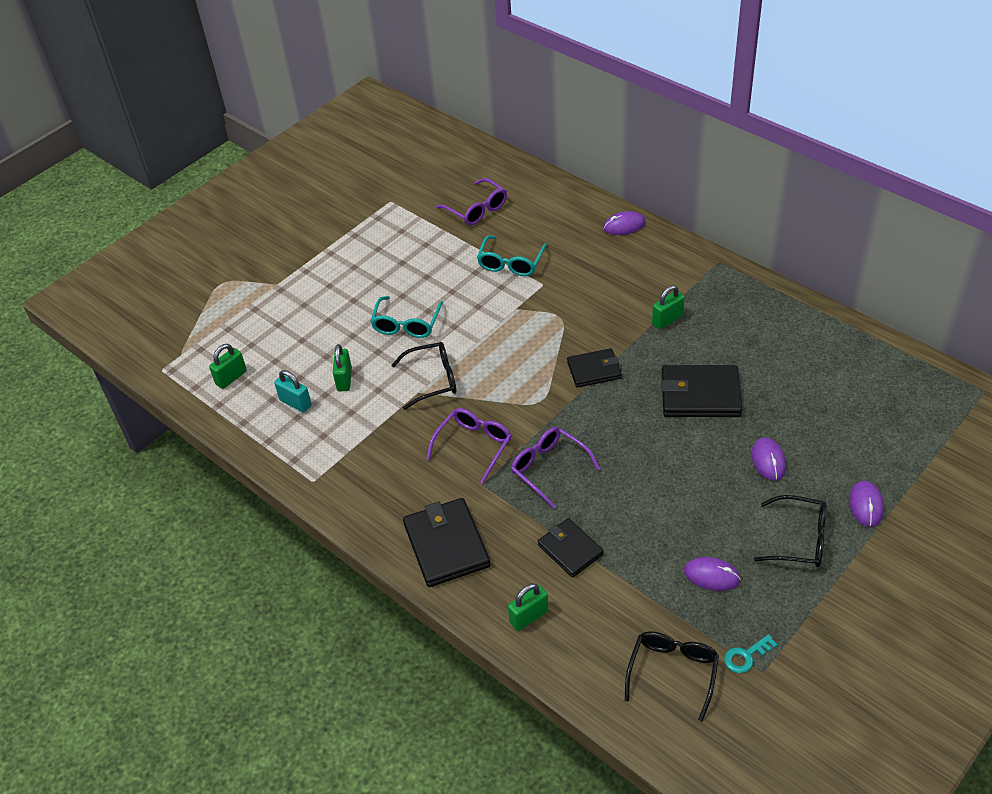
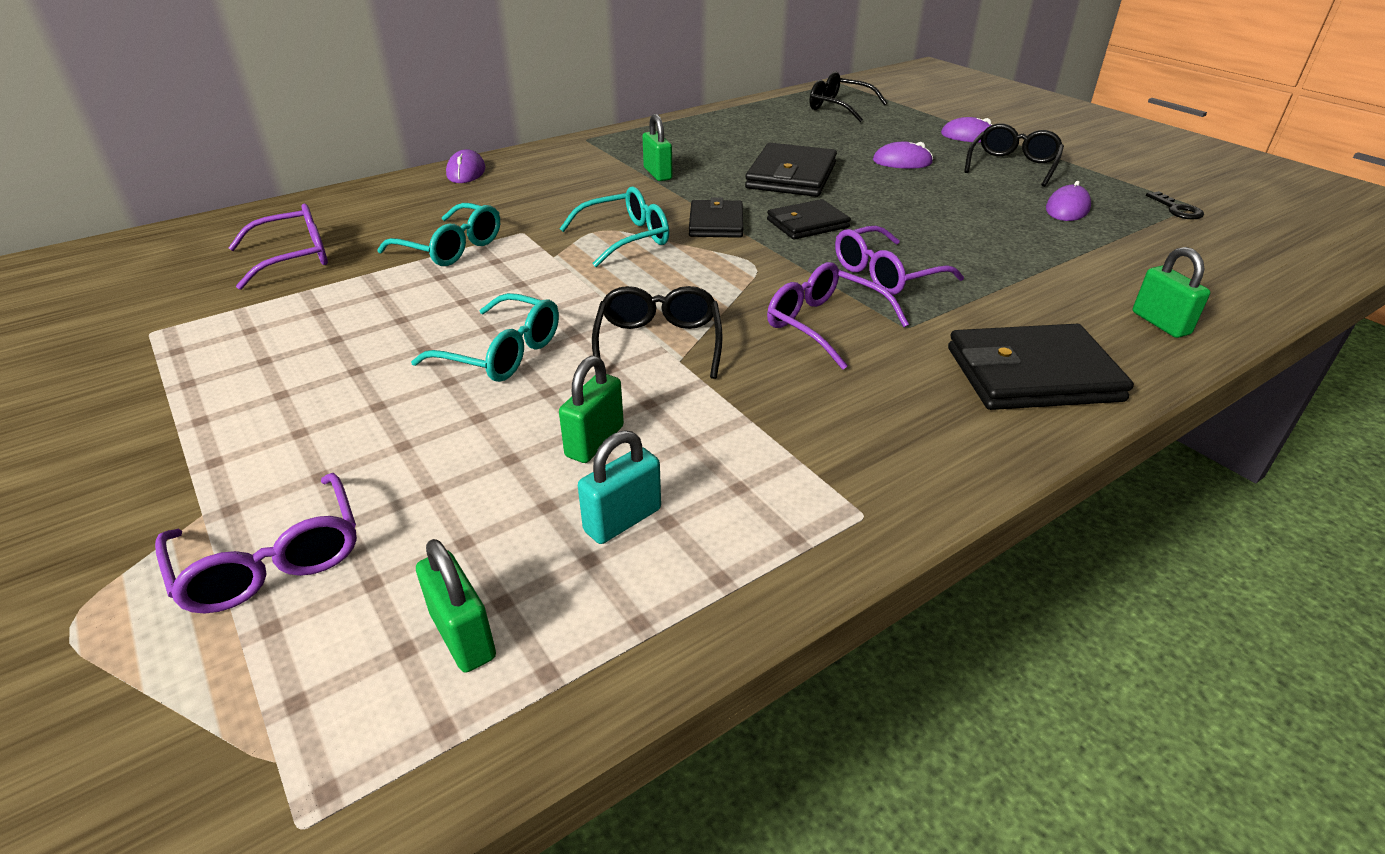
camera: 80 degrees left, 10 degrees down
(258, 314) = (271, 559): none -> purple glasses
(344, 379) = (595, 441): green padlock -> green padlock turned 75 degrees counterclockwise
(553, 332) = (625, 238): none -> turquoise glasses
(570, 549) = (1034, 279): black wallet -> black wallet (807, 224)
(672, 673) = (1217, 247): black glasses -> black glasses (839, 107)
(746, 656) = (1177, 209): turquoise key -> black key

